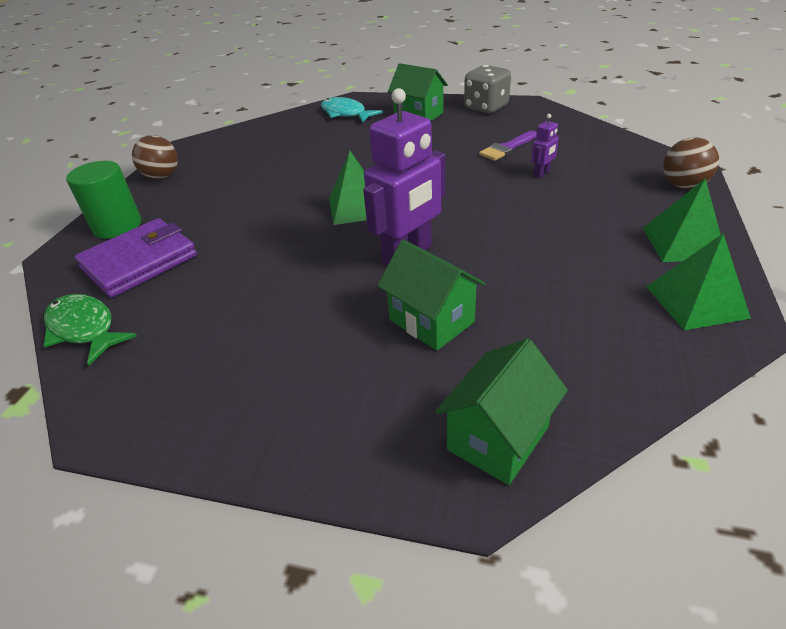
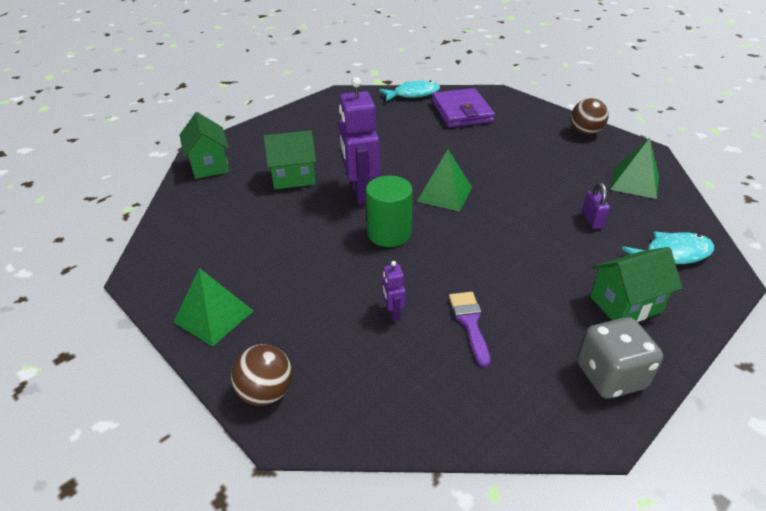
camera: 120 degrees right, 0 degrees up
(84, 329) = (413, 94): green fish -> turquoise fish
(117, 226) = (517, 110): green cylinder -> green cylinder (389, 233)
(330, 141) = (592, 220): none -> purple padlock
(696, 302) = (173, 274): green pyramid -> green pyramid (634, 182)

